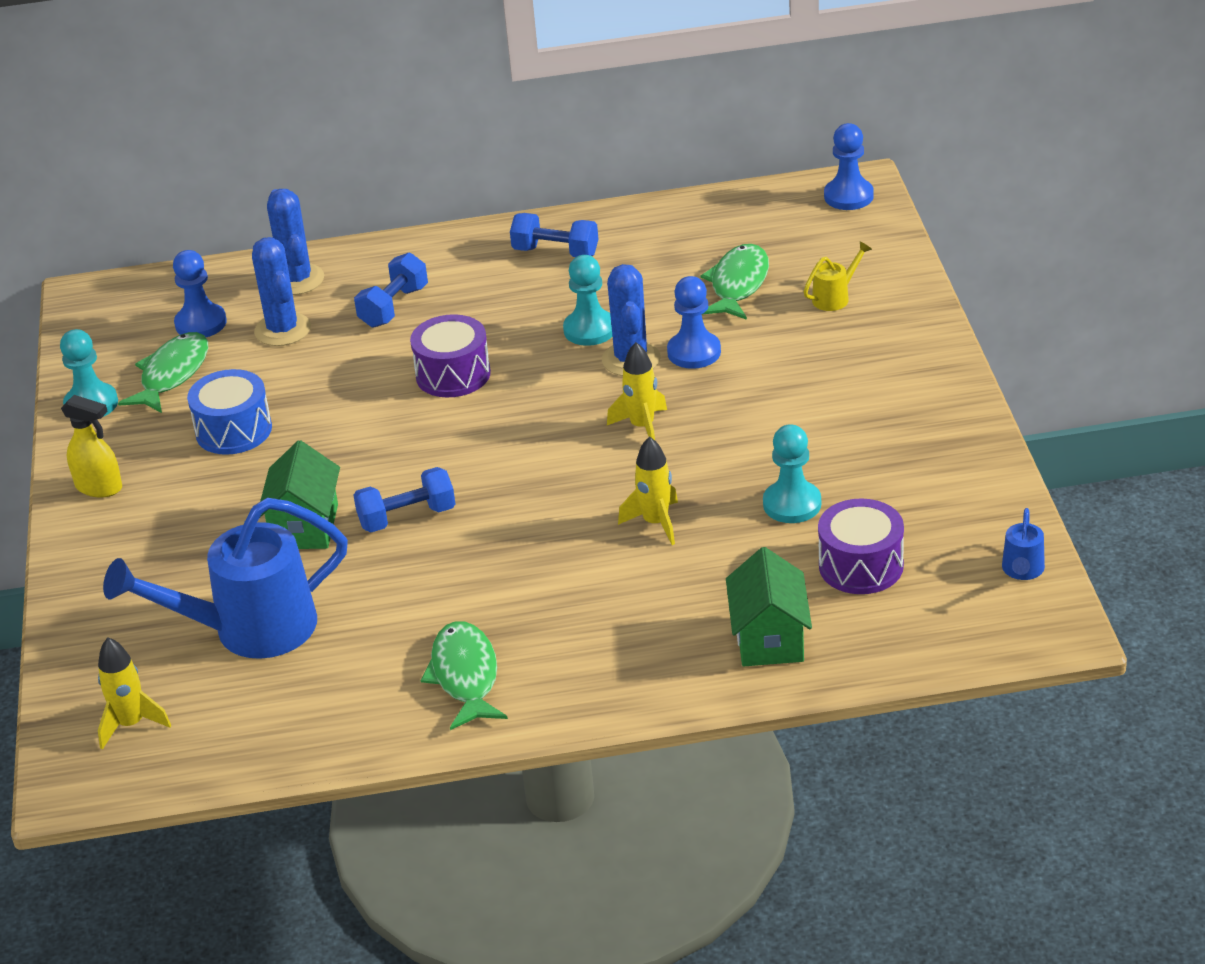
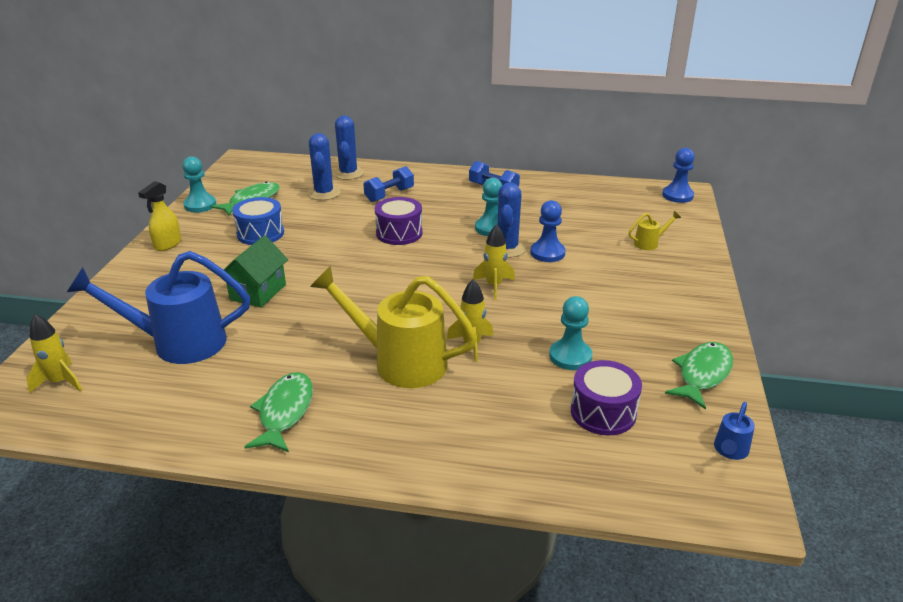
camera: 15 degrees right, 5 degrees down
(99, 487) = (167, 244): yellow spray bottle -> yellow spray bottle turned 75 degrees clockwise
(201, 323) = (285, 182): blue pawn -> none
(407, 517) = (320, 302): blue dumbbell -> none
(574, 572) = (400, 362): none -> yellow watering can
(738, 284) = (591, 224): green fish -> green fish (702, 374)
(769, 639) = (511, 448): green house -> none

